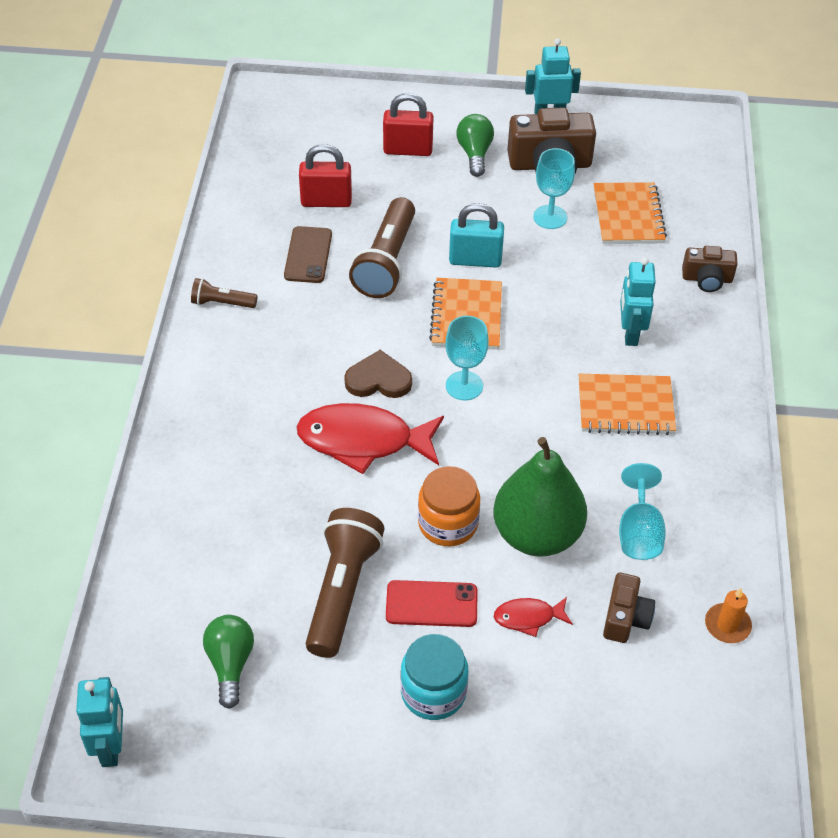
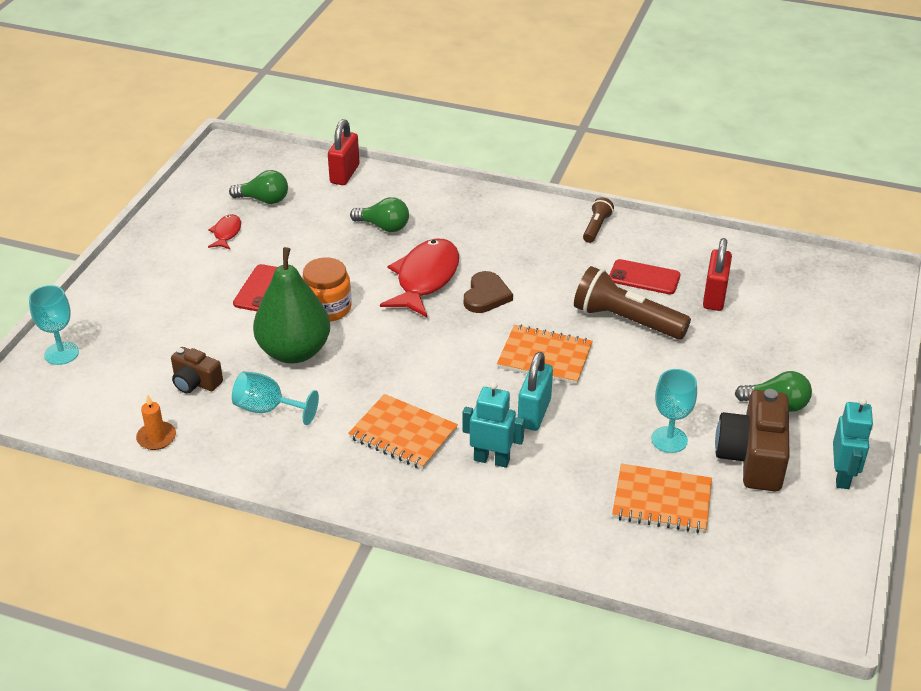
camera: 105 degrees right, 10 degrees down
(111, 747) = (233, 154): turquoise robot -> none
(265, 506) = (384, 226): none -> green light bulb
(308, 255) = (644, 277): brown phone -> red phone
(342, 591) = (294, 251): brown flashlight -> none
(408, 150) = (786, 358): red padlock -> red padlock (344, 174)
(433, 692) = (193, 278): turquoise jar -> none
(464, 386) = (463, 341): turquoise goblet -> turquoise goblet (61, 353)
(475, 260) = (617, 375): turquoise padlock -> turquoise padlock (534, 413)
(528, 617) = (224, 332): red fish -> red fish (226, 233)
(625, 406) = (403, 434): orange notebook -> orange notebook turned 75 degrees counterclockwise
(707, 279) = (551, 539): brown camera -> none

